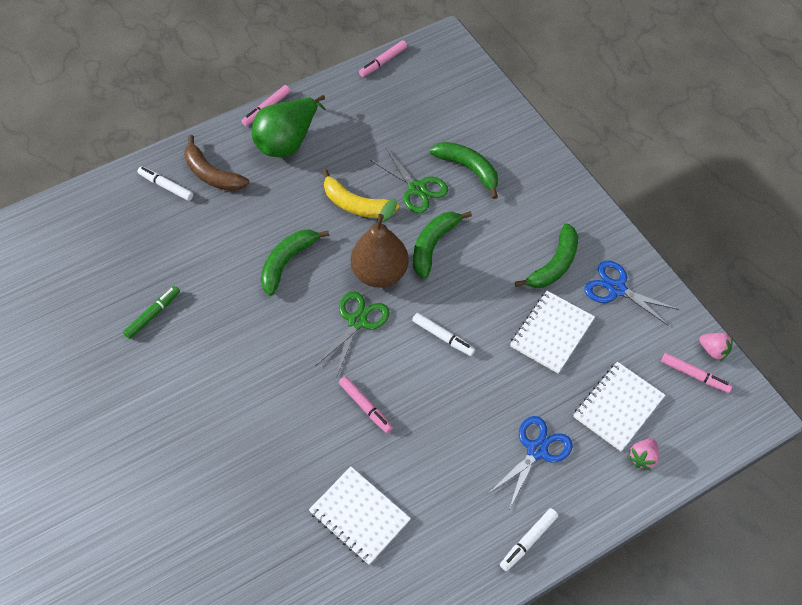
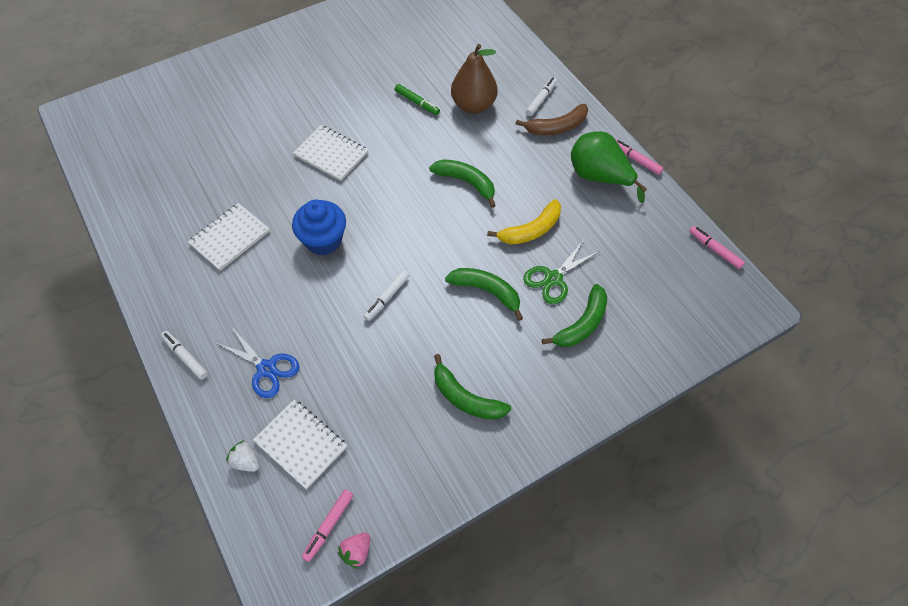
camera: 90 degrees right, 0 degrees up
(212, 174) = (556, 127): brown banana -> brown banana turned 150 degrees counterclockwise
(356, 204) = (531, 230): yellow banana -> yellow banana turned 150 degrees counterclockwise
(357, 321) = (406, 233): green scissors -> none
(365, 407) = (323, 240): pink marker -> blue cupcake
(380, 273) = (455, 249): brown pear -> brown pear (473, 105)
(551, 333) = (386, 390): white notebook -> white notebook (331, 154)
(616, 289) = (436, 457): blue scissors -> none
(642, 457) = (246, 461): pink strawberry -> white strawberry

